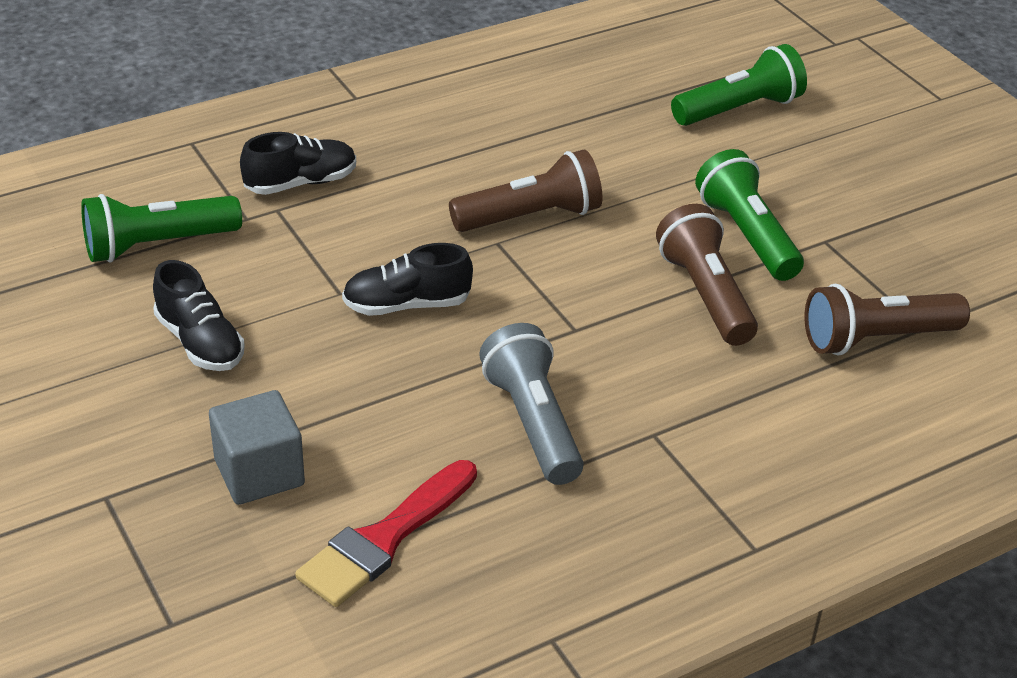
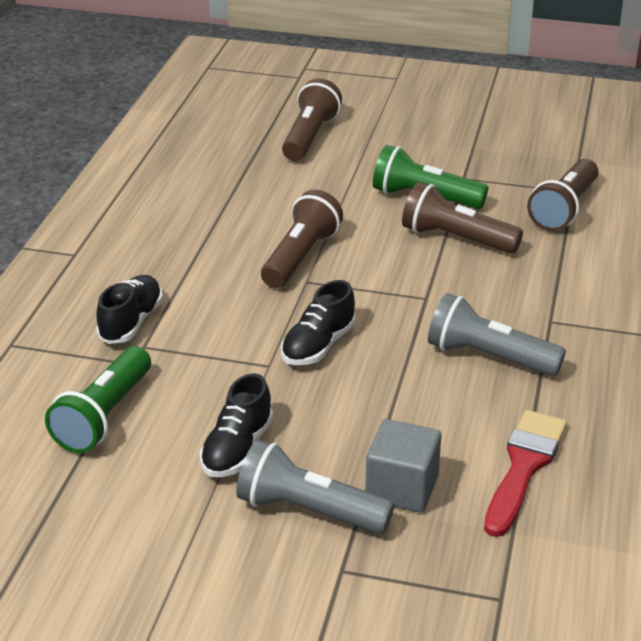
camera: 45 degrees left, 5 degrees down
(163, 432) = (309, 511): none -> grey flashlight
(200, 342) = (237, 449): black shoe -> black shoe turned 105 degrees clockwise
(385, 539) = (524, 467): red brush -> red brush turned 150 degrees counterclockwise
(739, 109) = (309, 137): green flashlight -> brown flashlight

